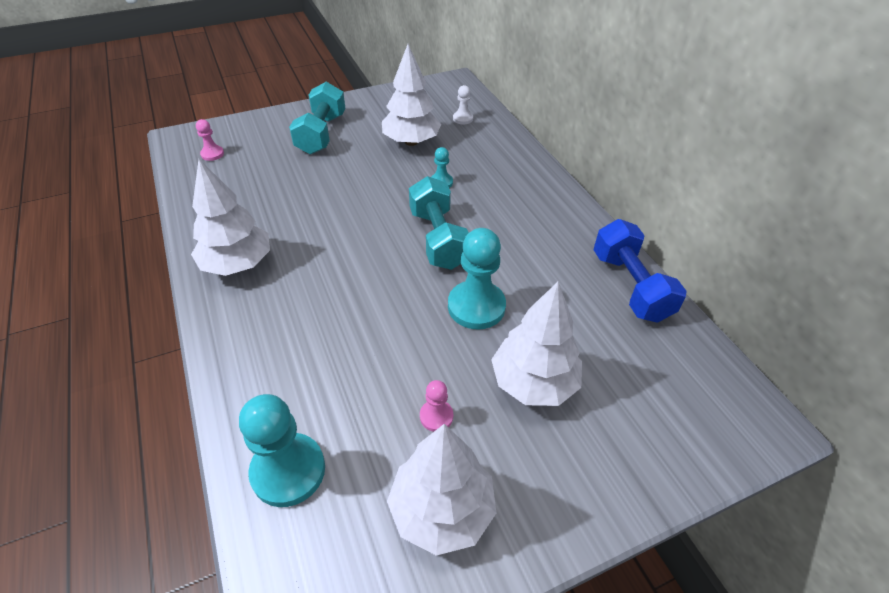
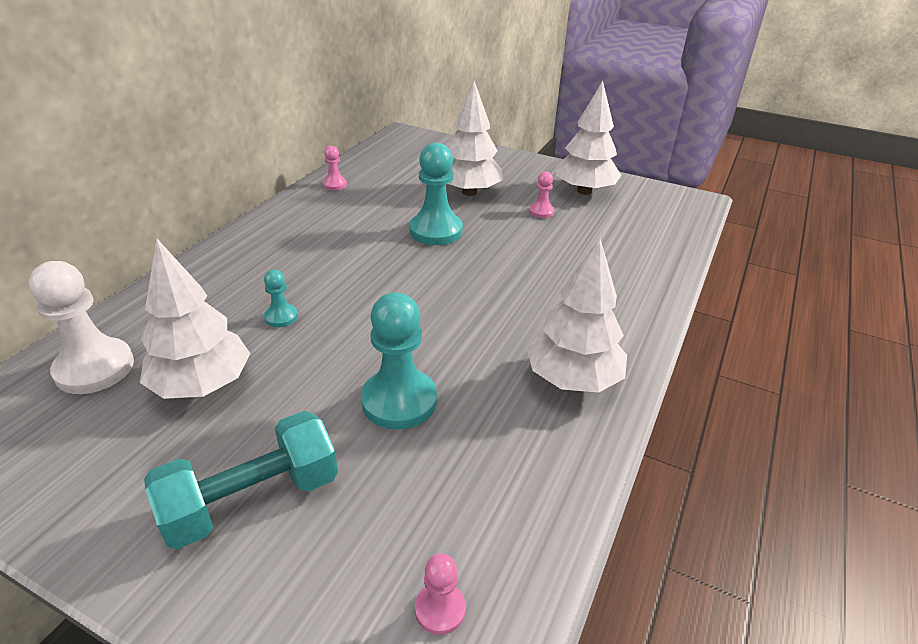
camera: 130 degrees left, 10 degrees down
(288, 471) = (650, 240): turquoise pawn -> turquoise pawn (399, 401)
(438, 239) = (379, 278): turquoise dumbbell -> none
(463, 118) = (94, 368): white pawn -> white pawn, size x2.01
(630, 286) = (335, 184): blue dumbbell -> pink pawn

